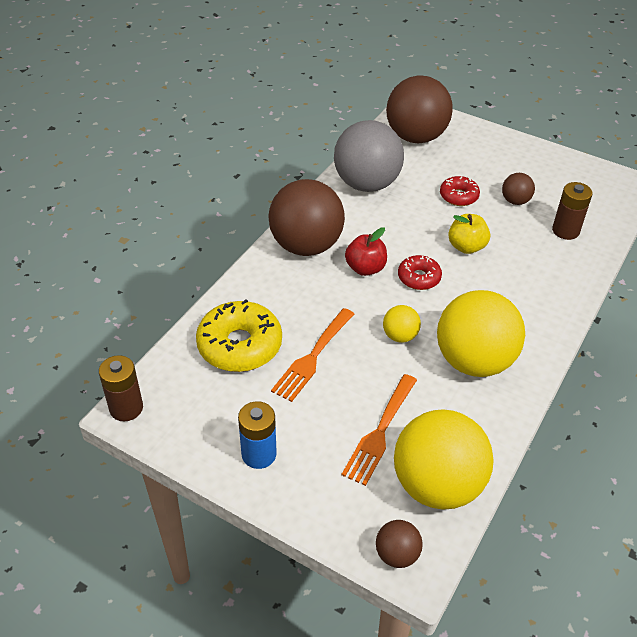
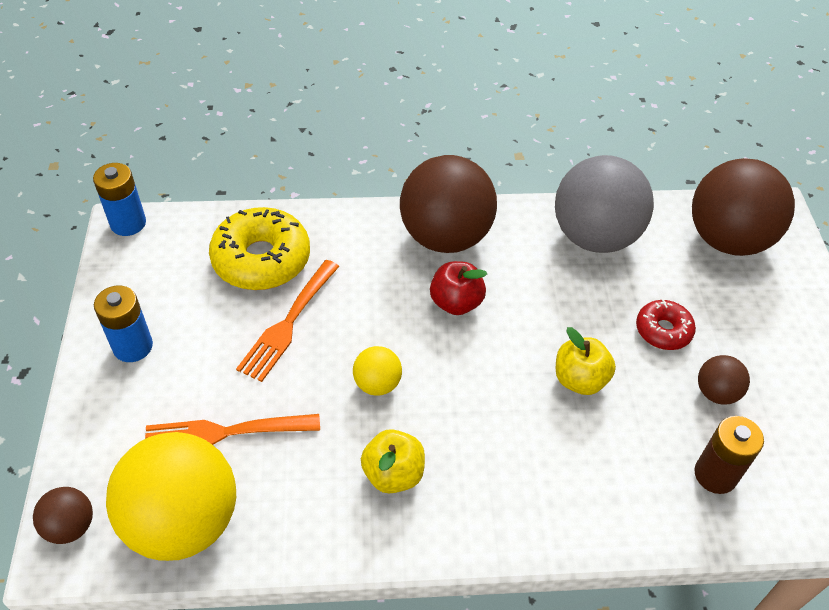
camera: 55 degrees right, 5 degrees up
(126, 408) = (128, 223): brown battery -> blue battery
(312, 357) = (288, 324): orange fork -> orange fork turned 60 degrees counterclockwise
(419, 278) = (484, 358): red donut -> none
(474, 361) = (393, 474): yellow ball -> yellow apple

